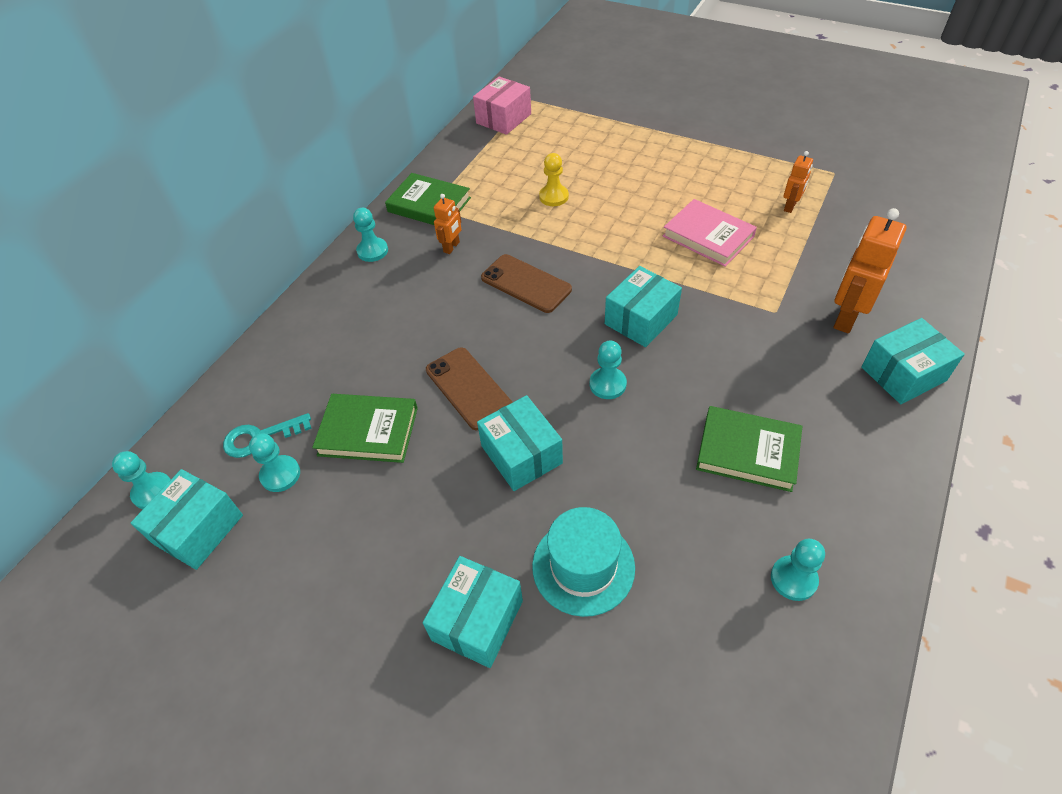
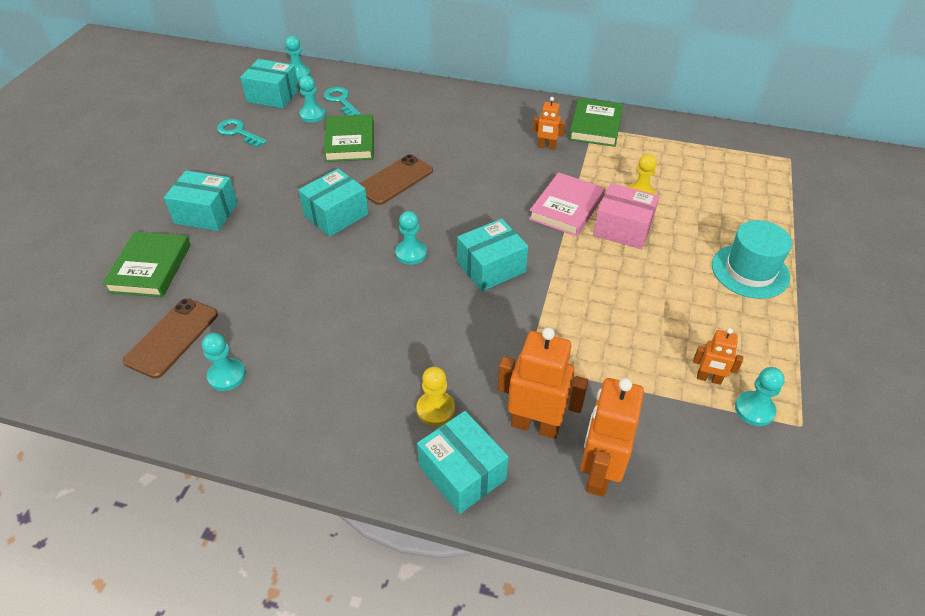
camera: 75 degrees right, 5 degrees down
(281, 580) = (238, 132): none -> turquoise key
(372, 251) = (527, 109): turquoise pawn -> turquoise pawn (754, 409)
(503, 118) = (746, 148): pink box -> pink box (623, 228)
(526, 284) = (515, 193): brown phone -> brown phone (172, 337)
(583, 566) = (242, 257): turquoise hat -> turquoise hat (750, 271)
(641, 319) = (491, 267): turquoise box -> turquoise box turned 60 degrees counterclockwise
(708, 236) = (625, 308): pink book -> pink book (566, 208)
(747, 451) = (349, 345): green book -> green book (150, 268)
(832, 385) = (435, 409): none -> yellow pawn
(891, 287) = (598, 473): none -> orange robot

